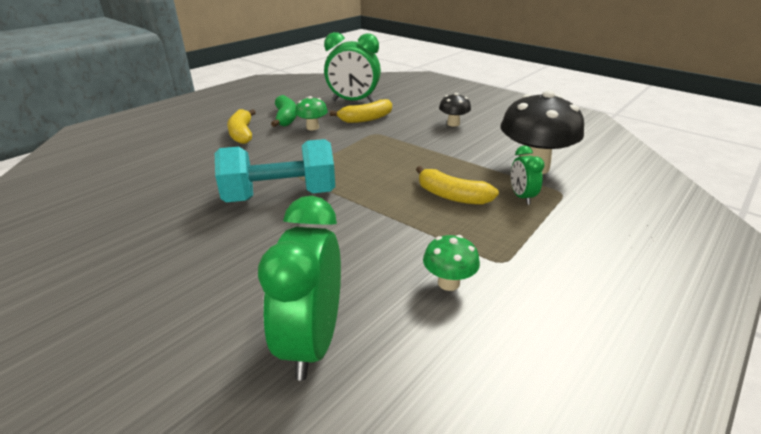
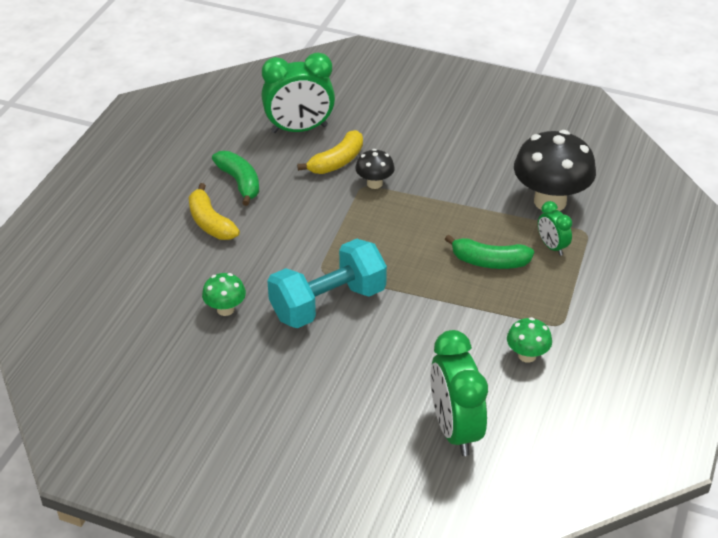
camera: 20 degrees left, 10 degrees up
(312, 127) = (285, 192): green mushroom -> green mushroom (225, 309)
(452, 196) = (489, 261): yellow banana -> green banana
(453, 124) = (441, 148): black mushroom -> black mushroom (374, 183)

